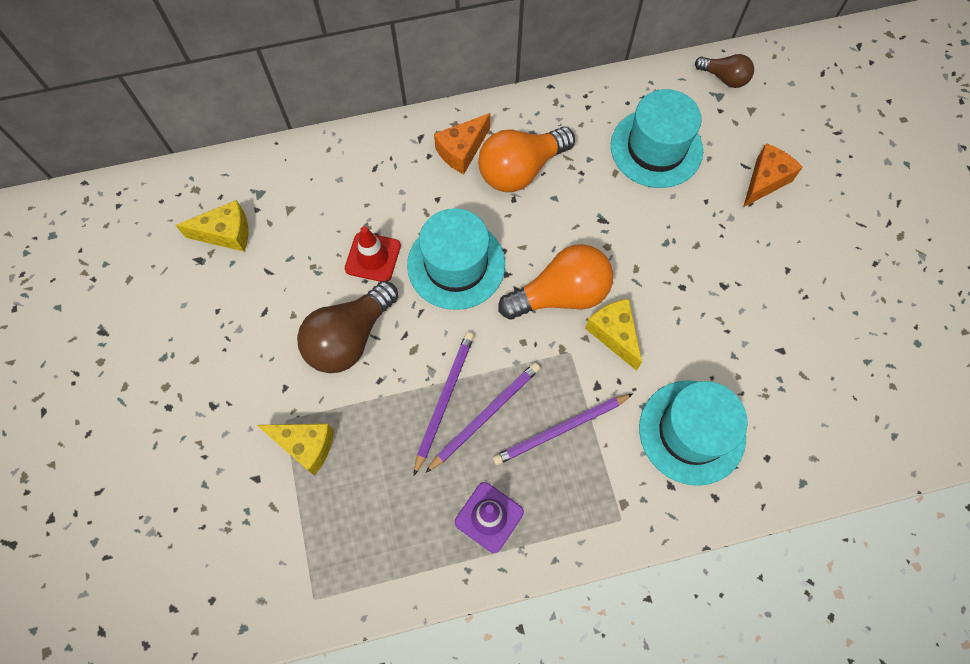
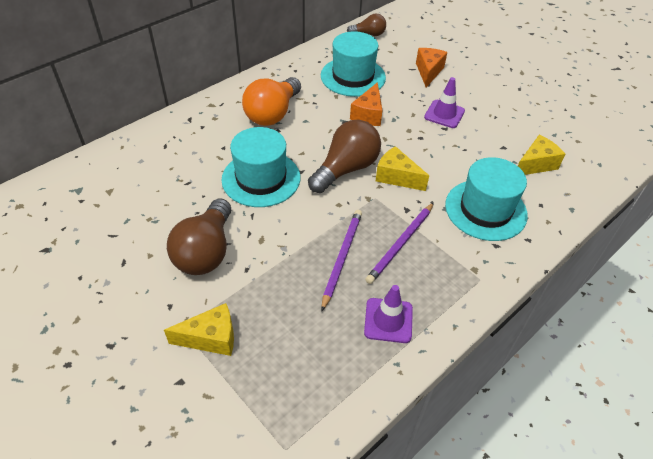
camera: 30 degrees left, 20 degrees down
(226, 234) = (62, 224): yellow cheese -> yellow cheese (535, 164)
(373, 257) = (195, 196): red traffic cone -> none
(444, 399) = (305, 260): purple pencil -> none
(462, 151) = (224, 117): orange cheese -> orange cheese (368, 114)
(560, 295) = (346, 169): orange light bulb -> brown light bulb
(738, 263) = (444, 114): none -> purple traffic cone

